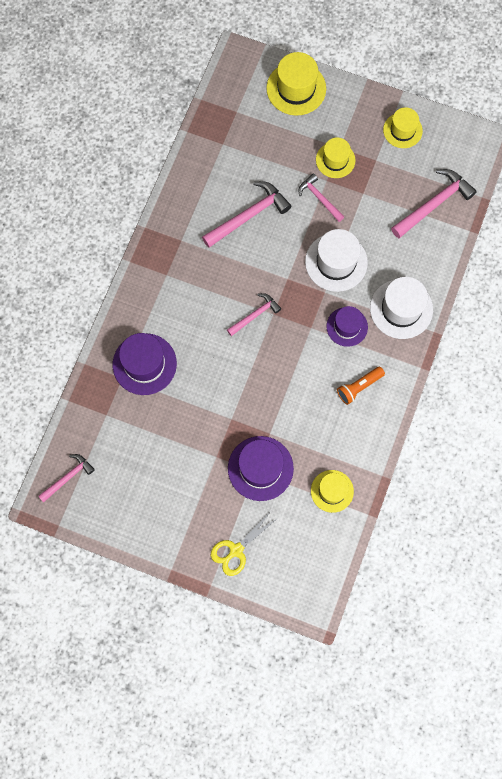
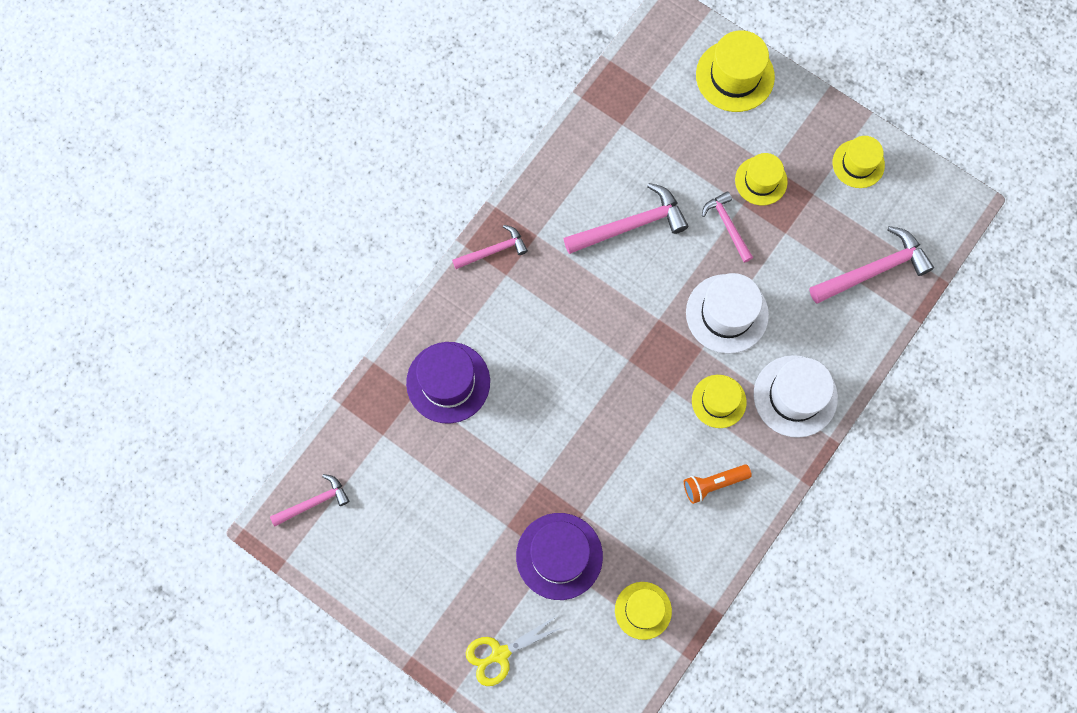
camera: 15 degrees right, 0 degrees up
(255, 315) = (605, 355): pink hammer -> pink hammer (493, 251)
(347, 326) = (719, 401): purple hat -> yellow hat

